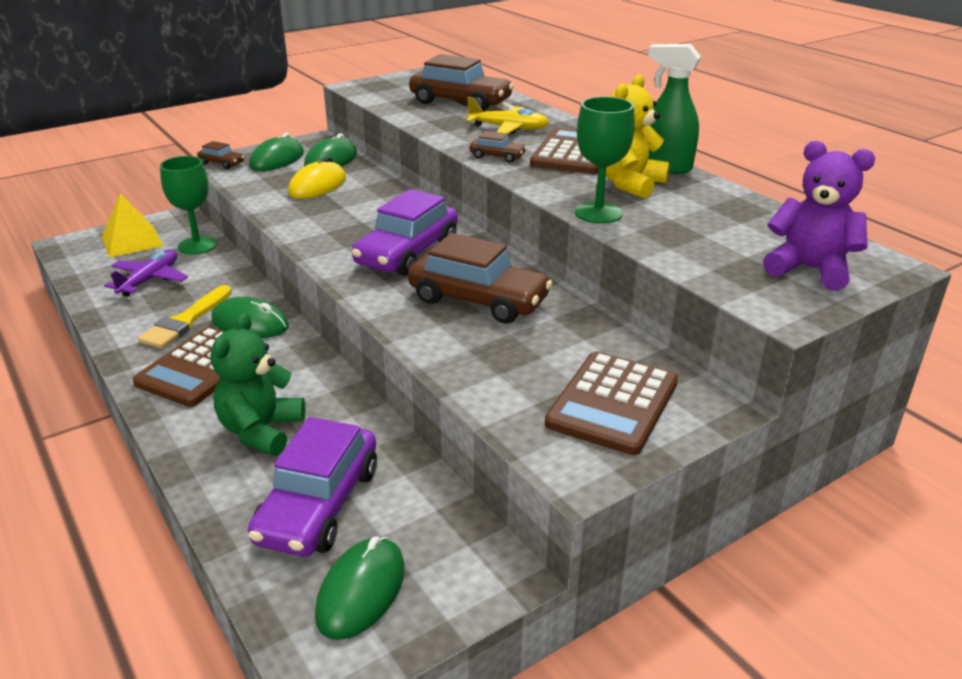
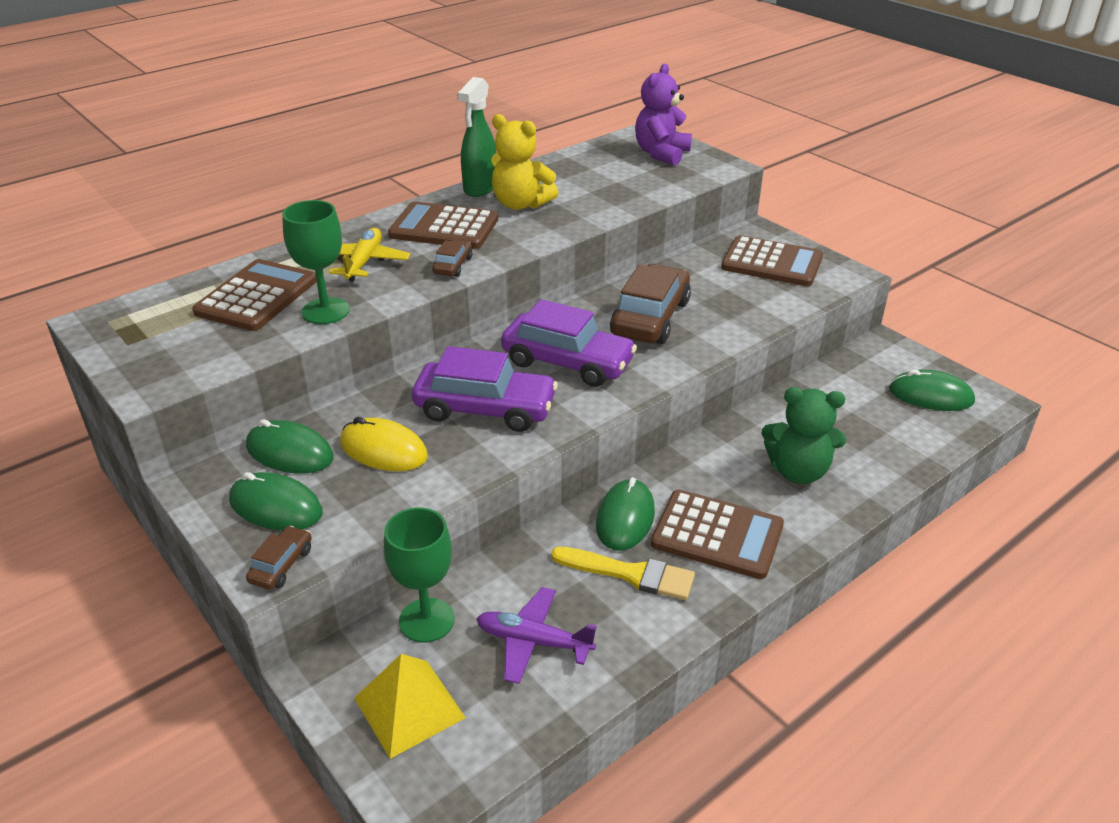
camera: 95 degrees left, 5 degrees up
(319, 505) = (866, 425): purple car -> purple car (485, 408)
(460, 102) = (257, 296): brown car -> brown calculator
(598, 213) = (586, 218): green goblet -> green goblet (325, 311)

